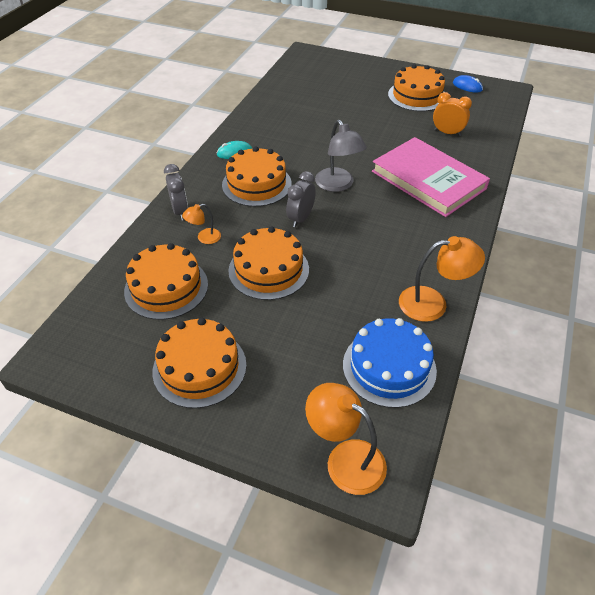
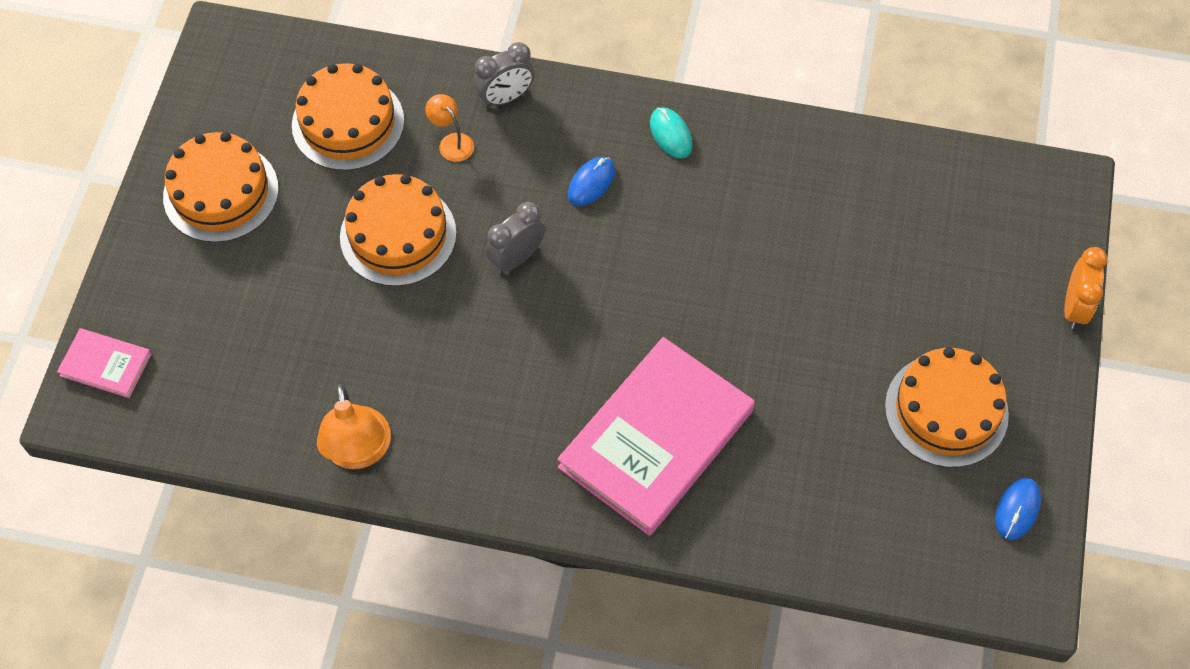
camera: 80 degrees right, 15 degrees up
(256, 184) = (591, 183): orange cake -> blue mouse
(300, 218) = (516, 258): grey clock -> grey clock turned 60 degrees counterclockwise
(338, 185) = (612, 299): grey lamp -> none
(345, 459) = (106, 365): orange lamp -> pink book
(389, 367) = (239, 402): blue cake -> none
(447, 133) = (819, 470): orange clock -> orange clock (1074, 307)

